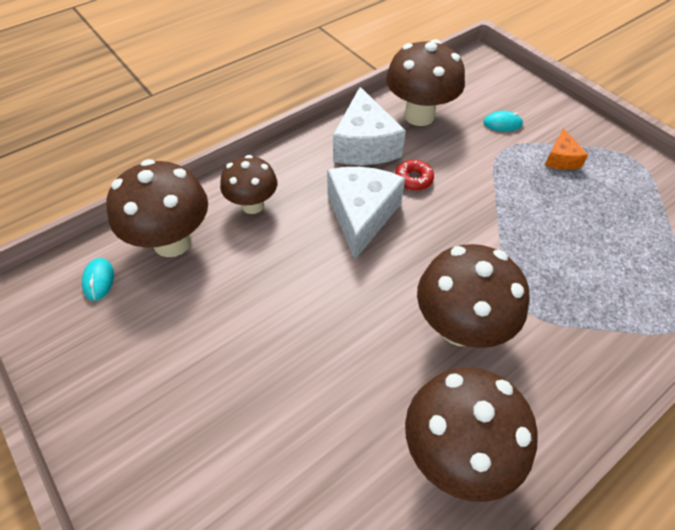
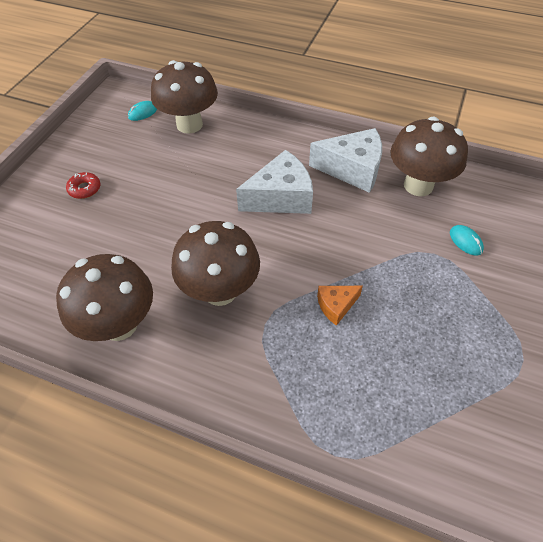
camera: 60 degrees right, 0 degrees up
(252, 205) = (245, 142): brown mushroom -> none
(364, 145) = (352, 169): white cheese -> white cheese turned 135 degrees counterclockwise
(413, 179) = (342, 210): red donut -> red donut (84, 189)
(561, 159) = (461, 299): orange cheese -> orange cheese (336, 306)

